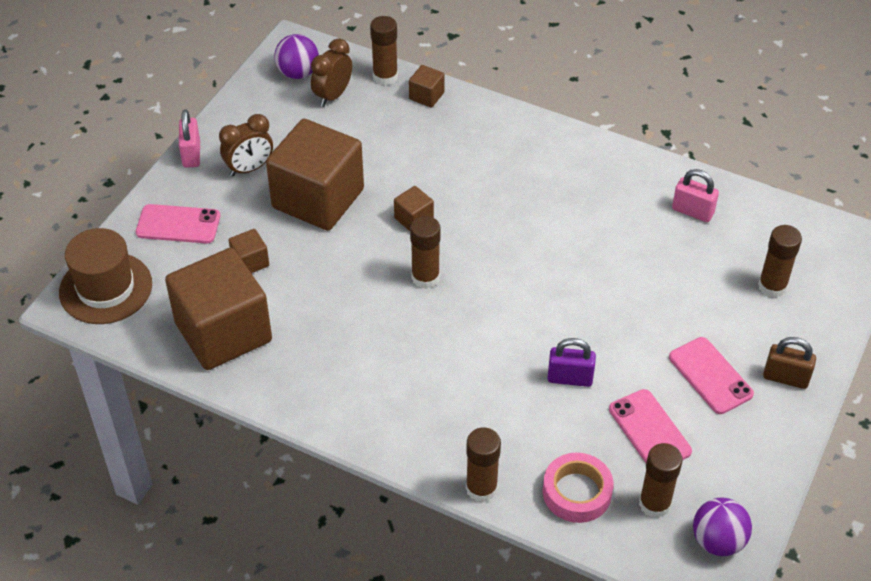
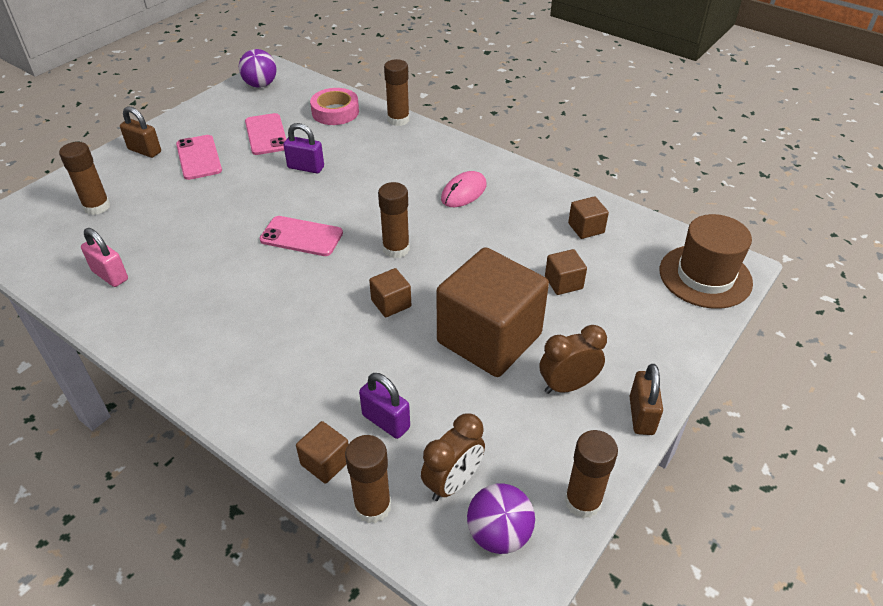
camera: 170 degrees left, 5 degrees down
(178, 224) = (643, 329): pink phone -> pink phone (301, 236)
(191, 154) = (641, 415): pink padlock -> brown padlock
(223, 332) = (586, 228): brown cube -> brown cube, size x0.41
(367, 366) = (464, 192): none -> pink mouse
(390, 126) = (386, 421): none -> purple padlock
(654, 504) = (288, 102): brown glue stick -> brown glue stick (582, 501)

